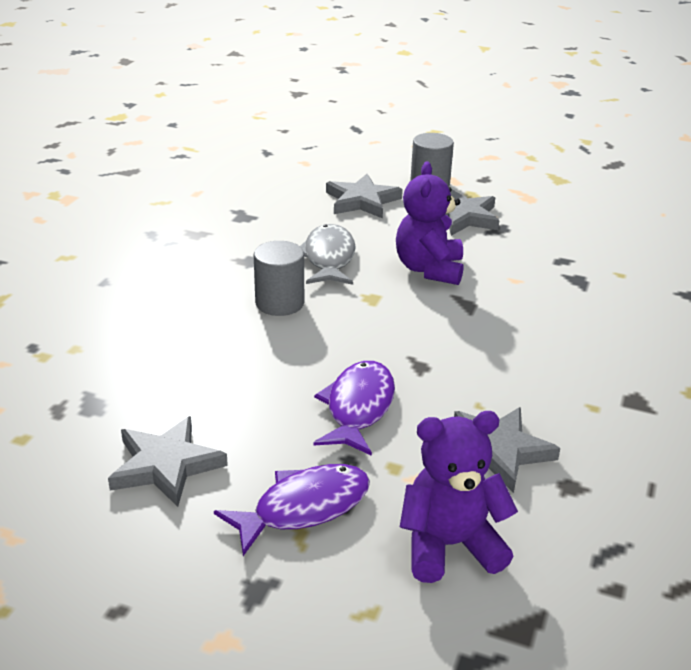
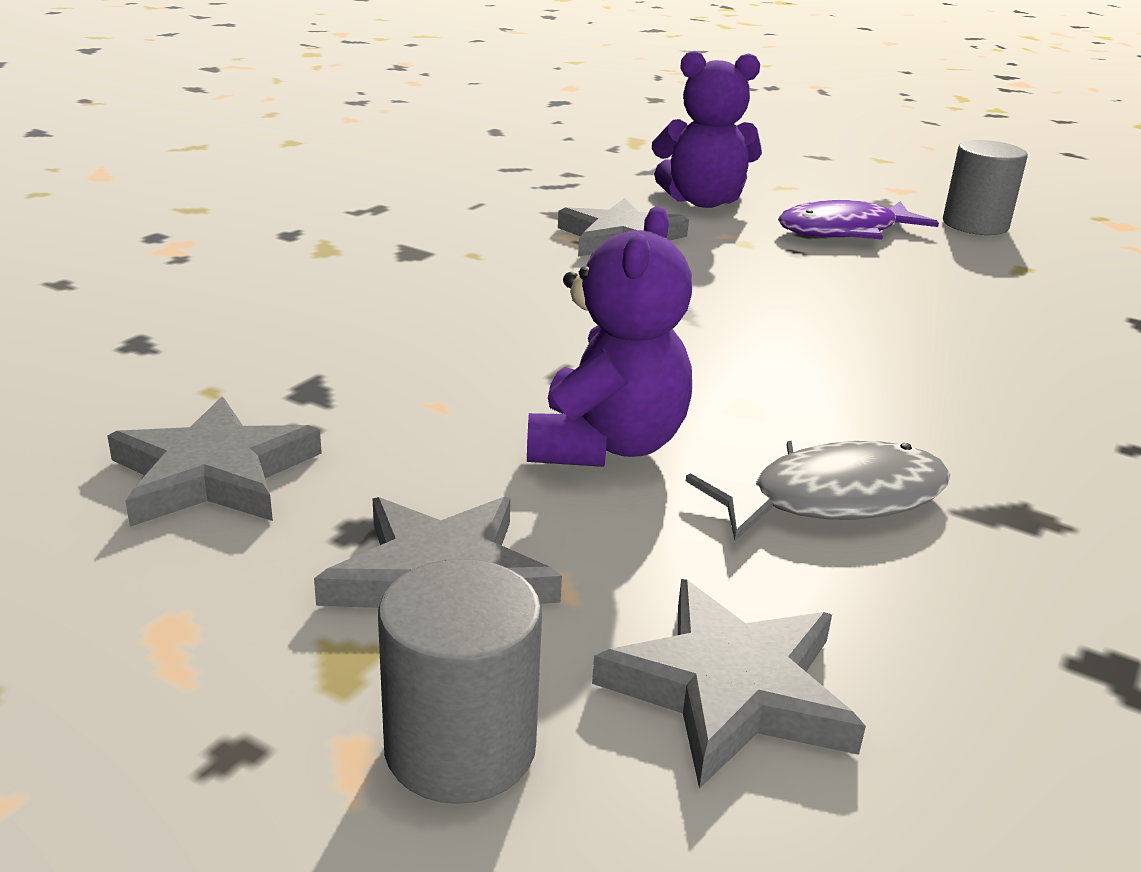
camera: 170 degrees left, 5 degrees down
(166, 465) = (1010, 270): grey star -> grey star (213, 474)
(279, 303) = (925, 419): grey cylinder -> grey cylinder (975, 225)
(328, 258) = (834, 499): grey fish -> grey fish turned 120 degrees counterclockwise
(358, 408) = (782, 285): purple fish -> none

